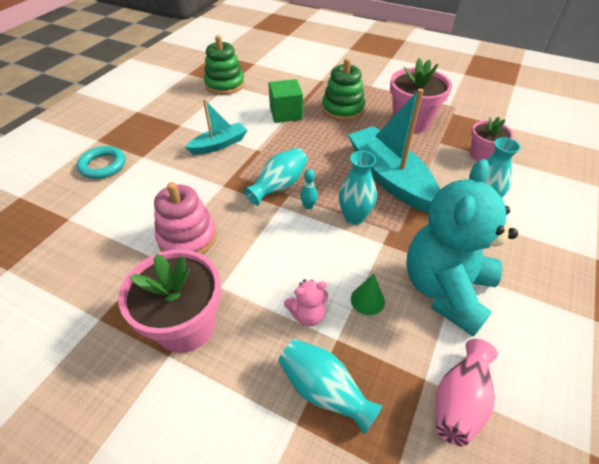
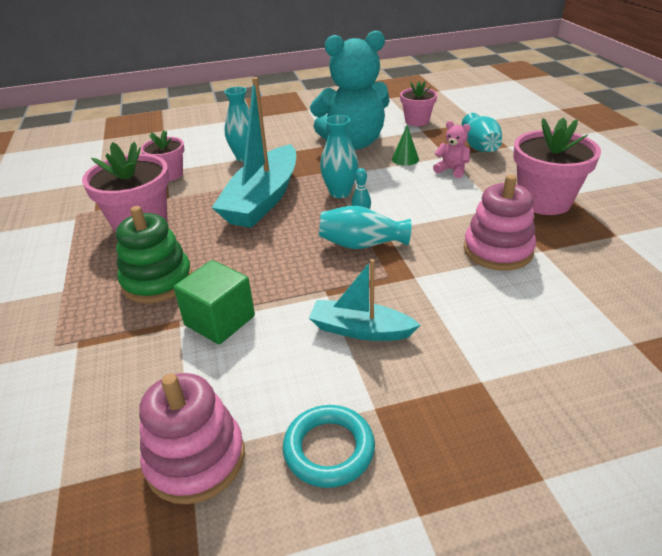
camera: 130 degrees left, 10 degrees down
(102, 165) = (555, 404): turquoise ring -> turquoise ring (329, 449)
(225, 85) = (195, 459): green stacking toy -> pink stacking toy
(459, 400) = (417, 121): pink vase -> pink flower pot

